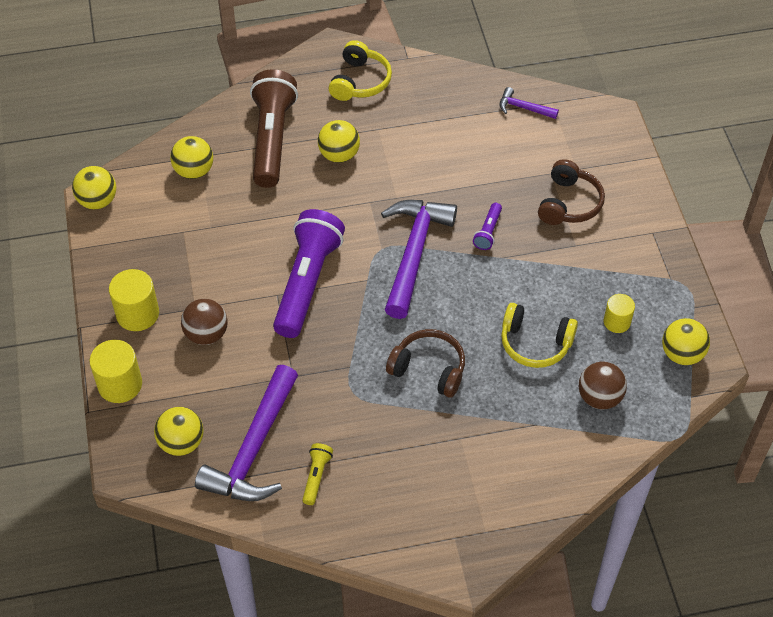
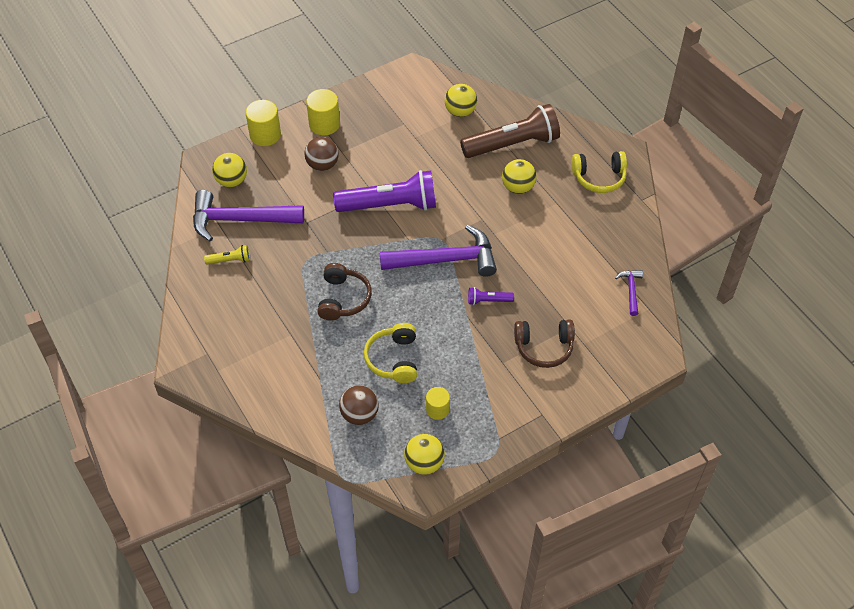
camera: 70 degrees right, 0 degrees up
(97, 201) = (409, 71): yellow ball -> none

